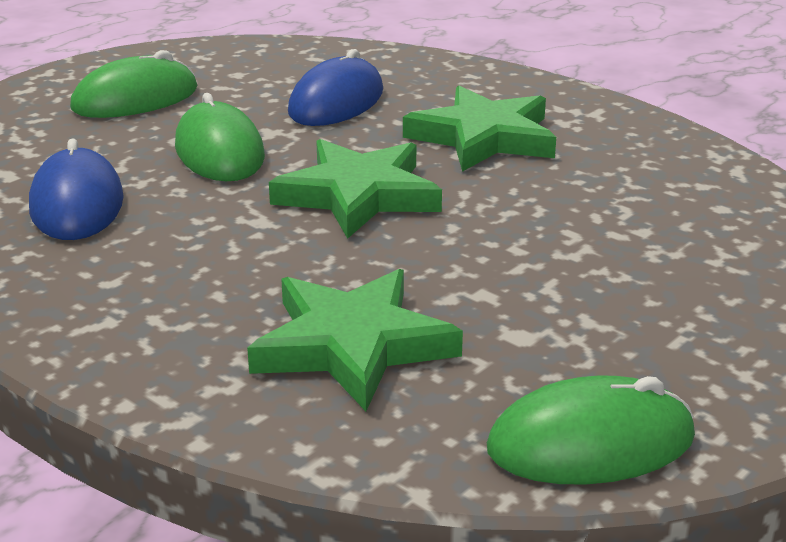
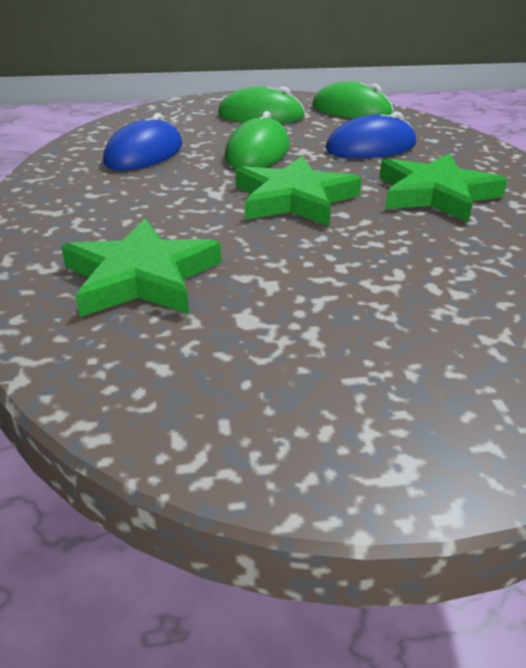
camera: 40 degrees right, 5 degrees up
(590, 443) = (167, 412): green mouse -> green mouse (351, 110)

